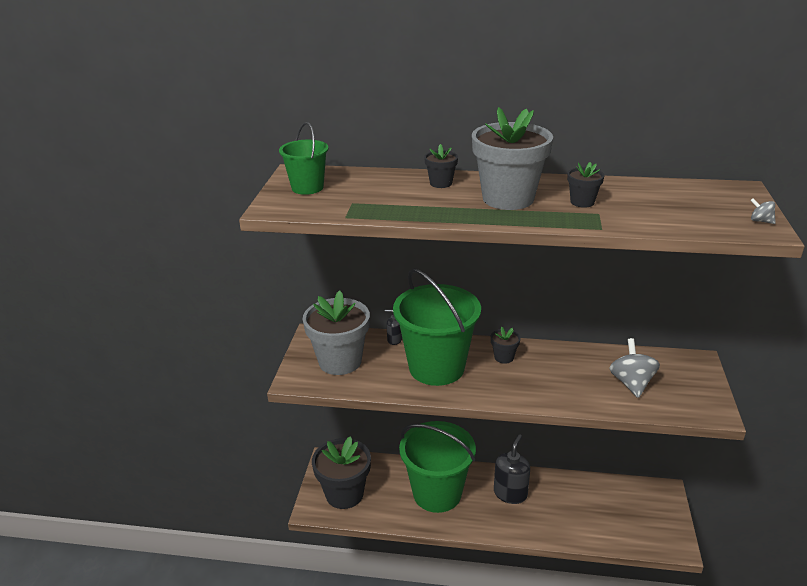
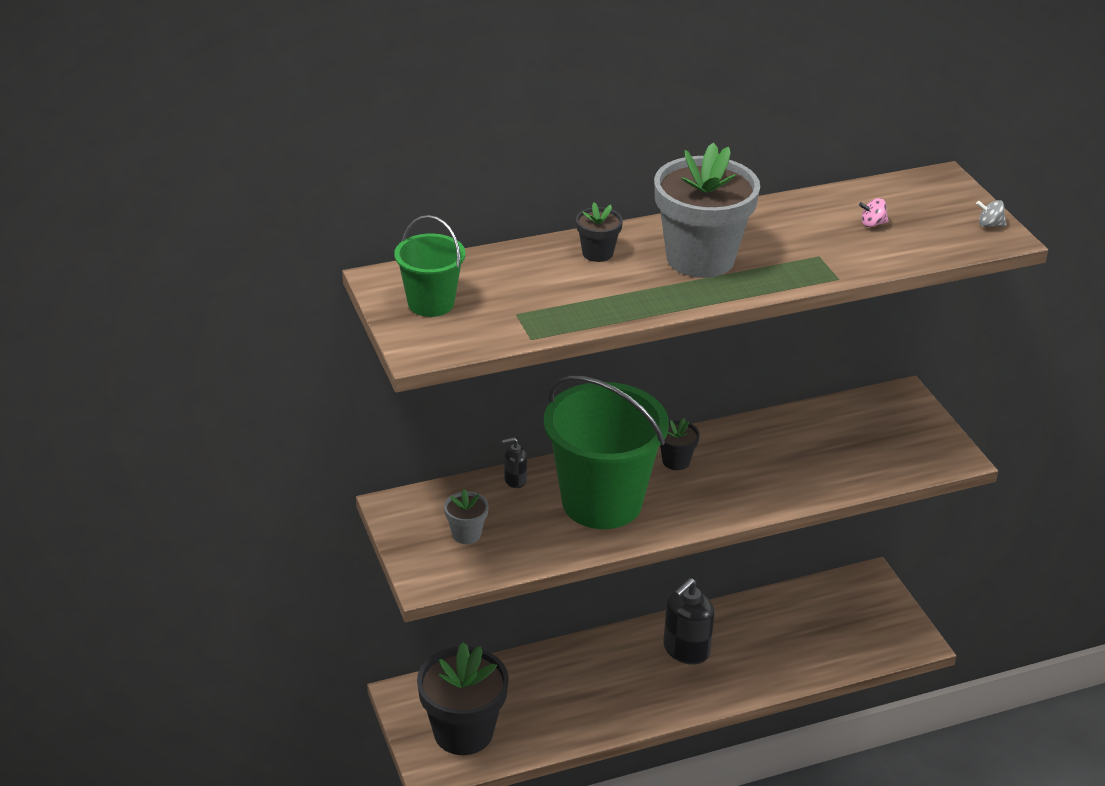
camera: 30 degrees left, 5 degrees up
(340, 361) = (466, 534): grey flower pot -> grey flower pot, size x0.45
(437, 493) = (590, 684): green bucket -> none
(510, 493) = (686, 650): black soap dispenser -> black soap dispenser turned 135 degrees counterclockwise
(582, 202) = (788, 243): black flower pot -> none
(631, 383) = (847, 449): grey spinning top -> none
(659, 203) = (872, 224): none -> pink spinning top

